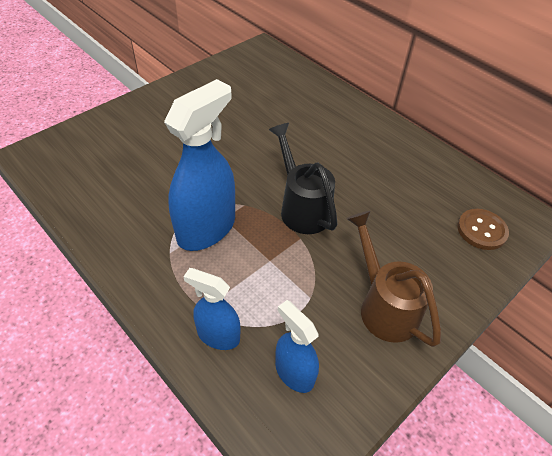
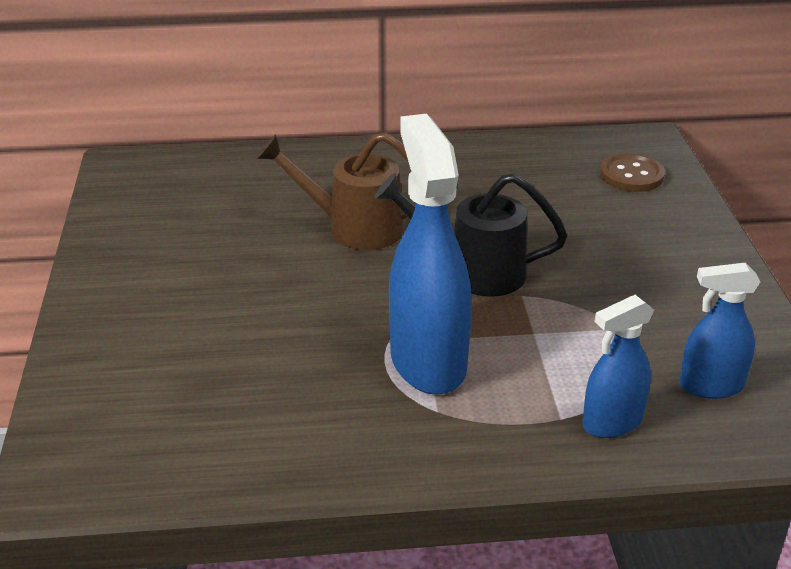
camera: 50 degrees left, 15 degrees down
(384, 306) = (674, 284): brown watering can -> brown watering can (354, 228)

